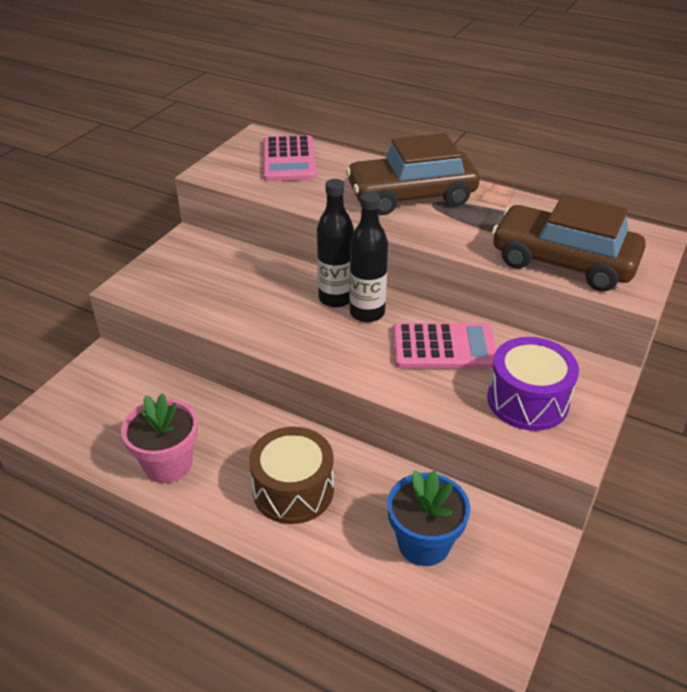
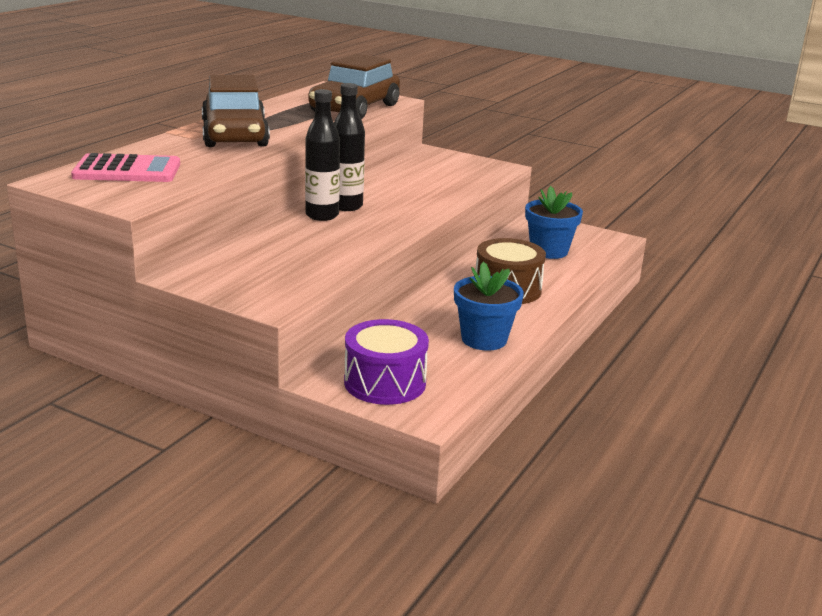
camera: 90 degrees left, 15 degrees down
(168, 464) = (484, 339): pink flower pot -> blue flower pot
(444, 347) = (396, 187): pink calculator -> none
(527, 400) = (457, 171): purple drum -> purple drum (385, 382)

